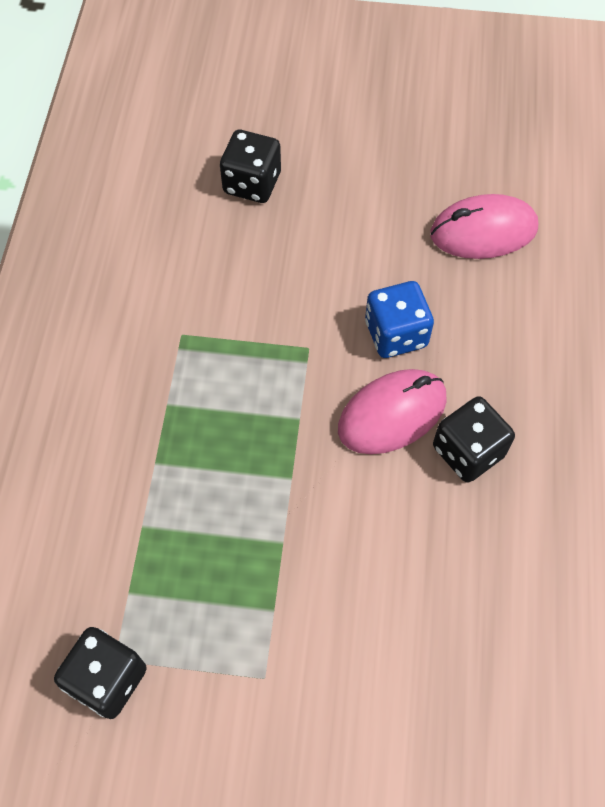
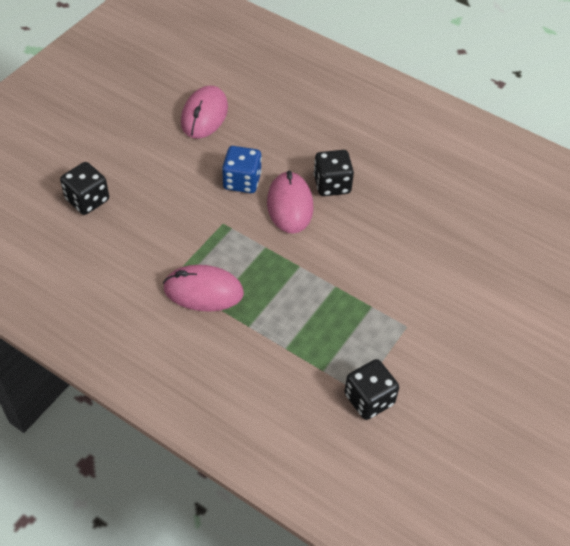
camera: 65 degrees left, 10 degrees down
(182, 381) = (203, 291): none -> pink mouse

